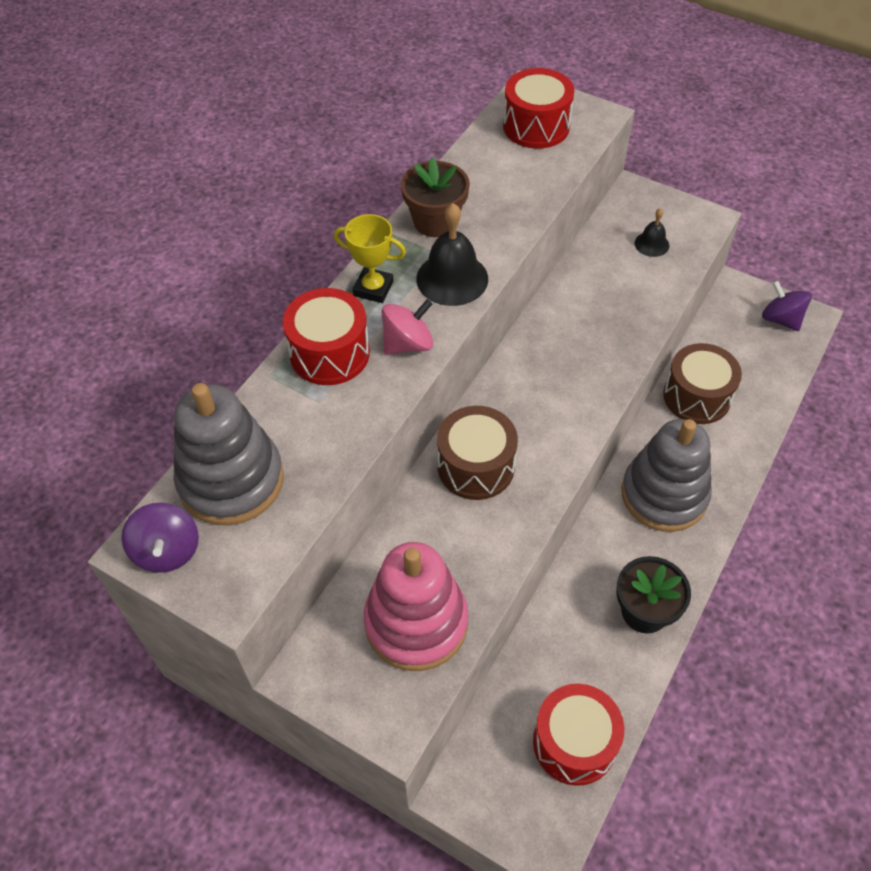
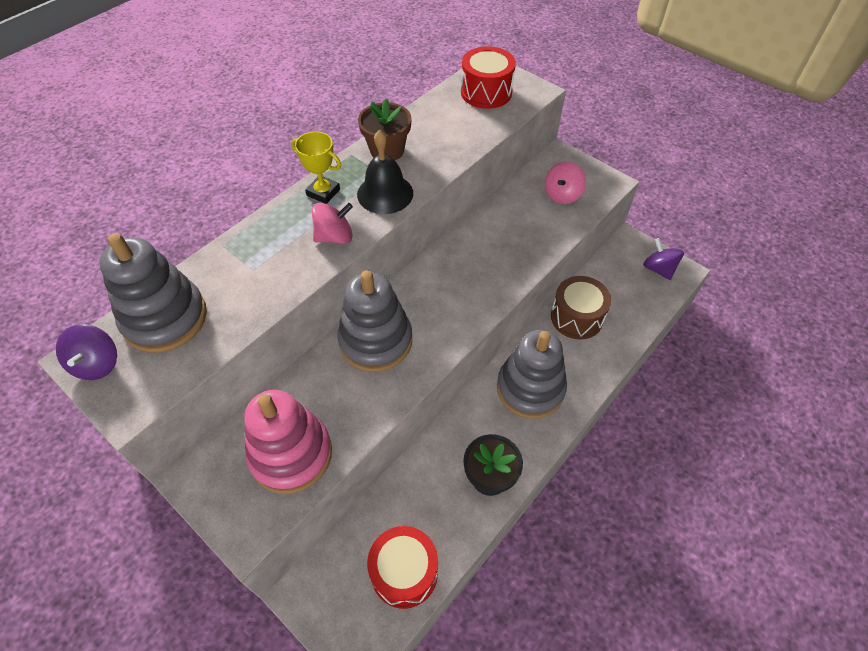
camera: 10 degrees right, 0 degrees up
(329, 353) = (273, 235): red drum -> none
(476, 466) = (376, 341): brown drum -> grey stacking toy
(651, 244) = (562, 195): black bell -> pink spinning top

